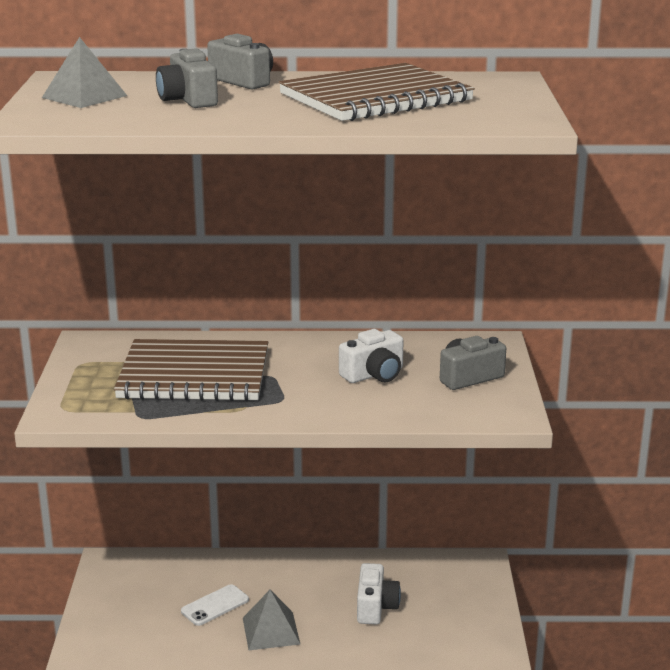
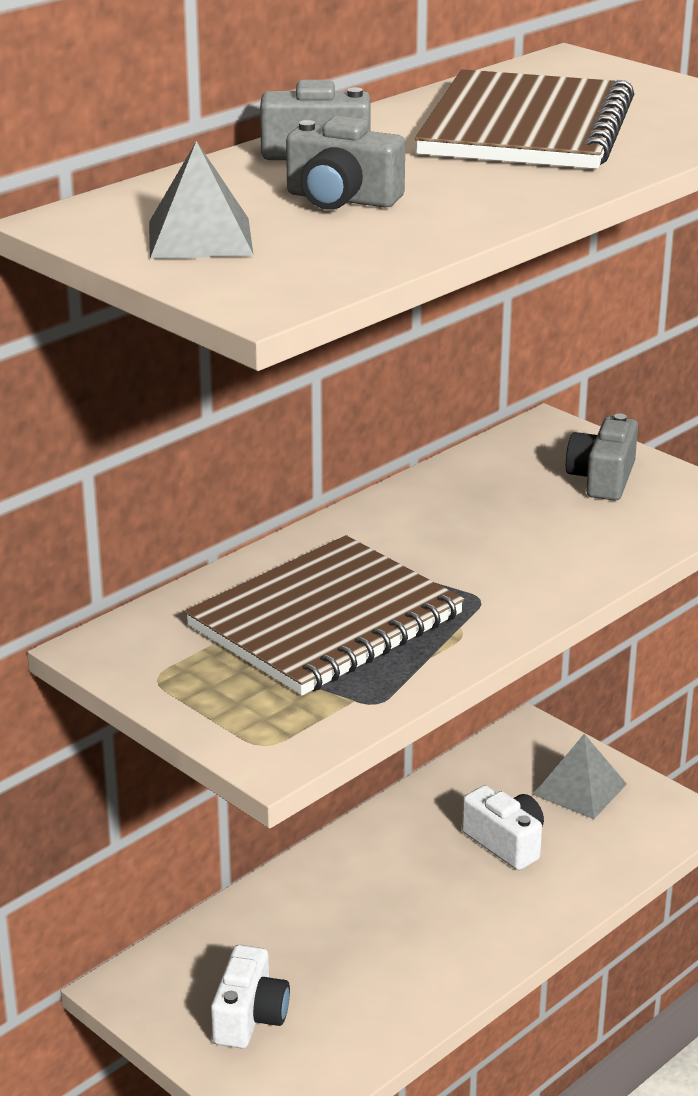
camera: 45 degrees left, 5 degrees up
(215, 605) = (340, 952): white phone -> none
(271, 630) = (445, 938): grey pyramid -> grey pyramid (580, 789)
(374, 374) = (510, 522): white camera -> white camera (249, 1017)

